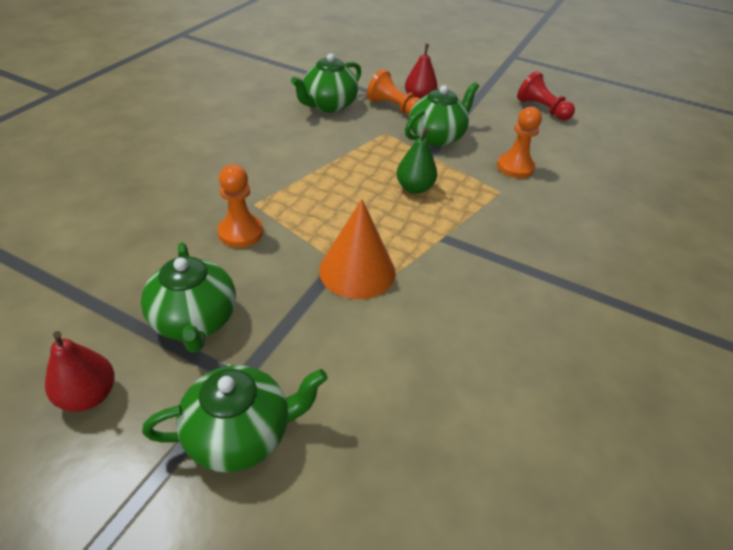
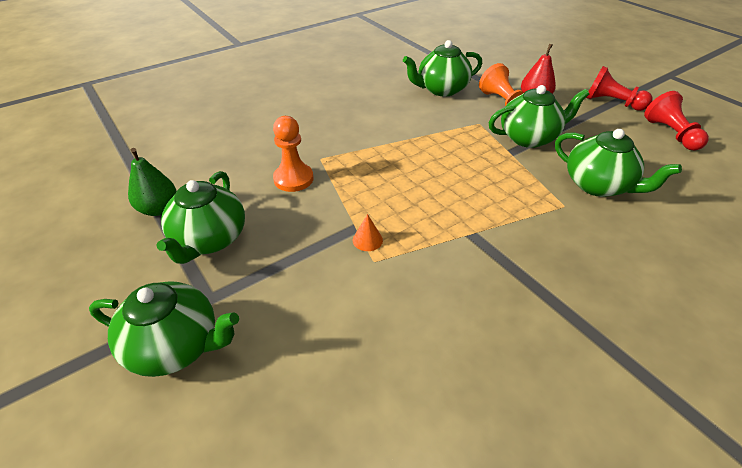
camera: 30 degrees right, 0 degrees up
(88, 396) = (101, 271): red pear -> none
(357, 271) = (367, 240): orange cone -> orange cone, size x0.41
(414, 188) = (473, 180): green pear -> green pear (159, 209)
(483, 90) = (611, 103): none -> red pawn
(515, 167) = (598, 185): orange pawn -> green teapot

